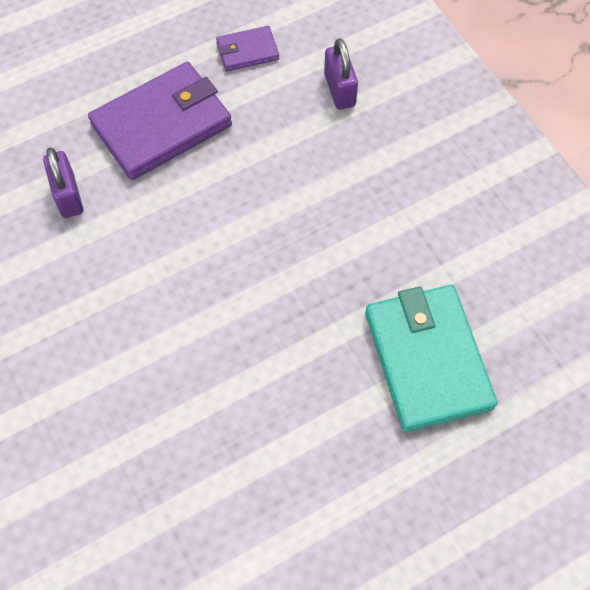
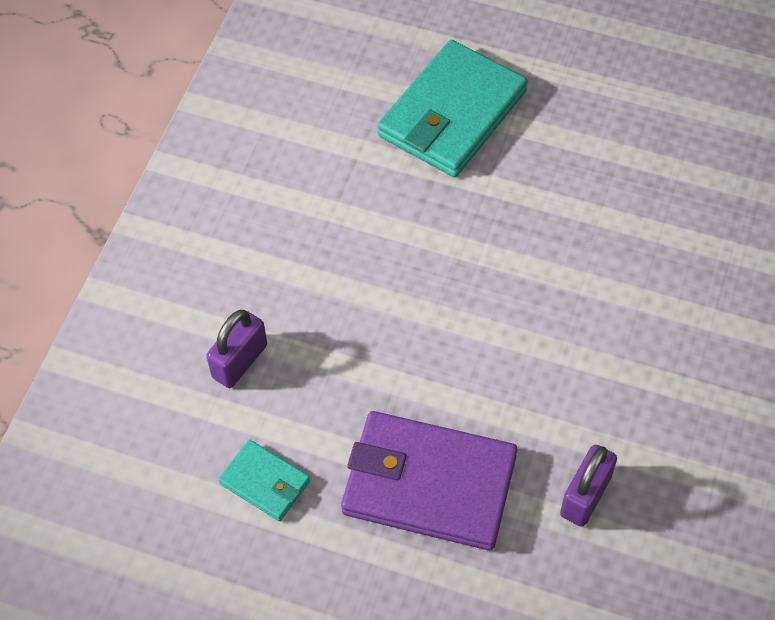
camera: 130 degrees left, 5 degrees down
(247, 51) = (265, 482): purple wallet -> turquoise wallet

